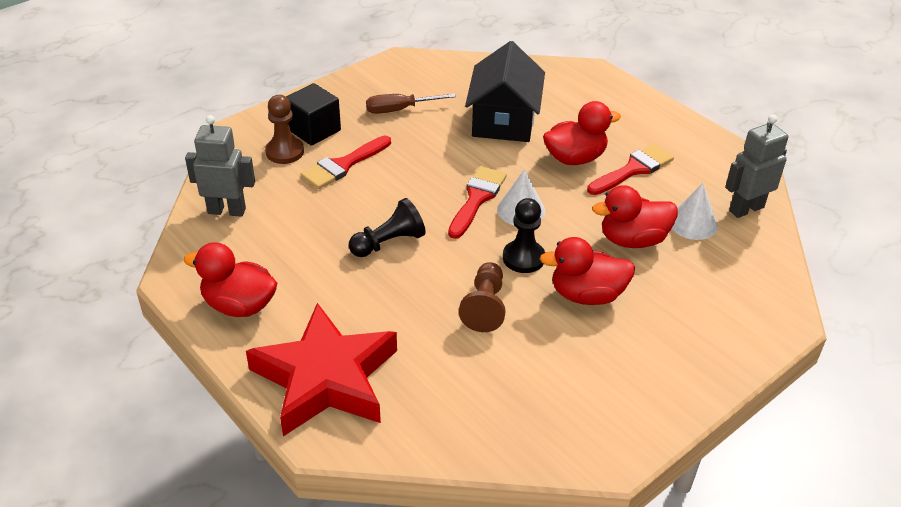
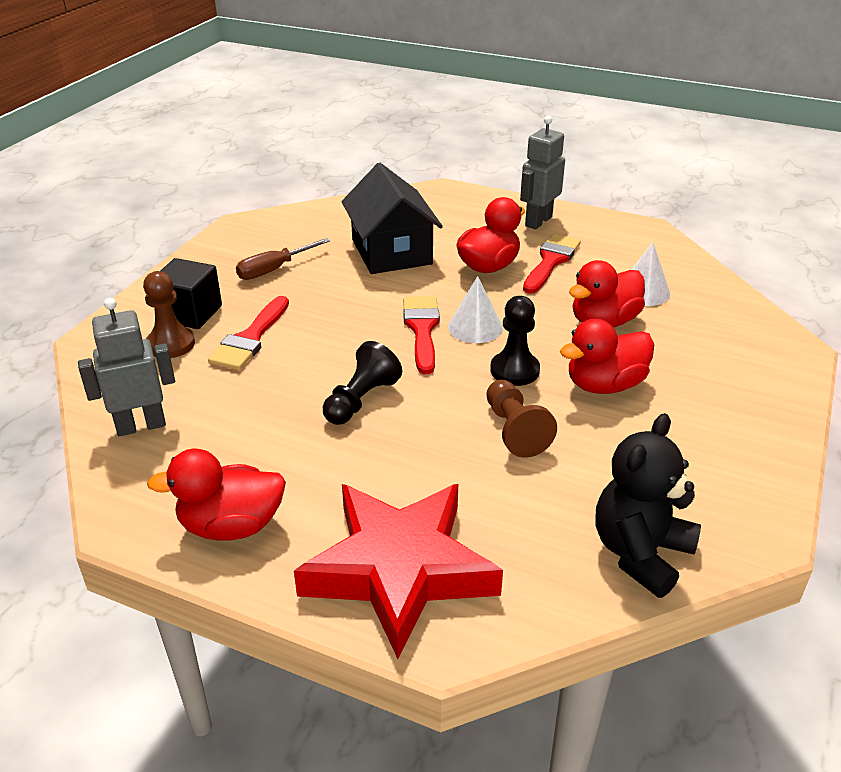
camera: 25 degrees left, 5 degrees down
(503, 434) = (640, 553): none -> black teddy bear
(746, 209) = (677, 266): grey robot -> grey robot (538, 221)

